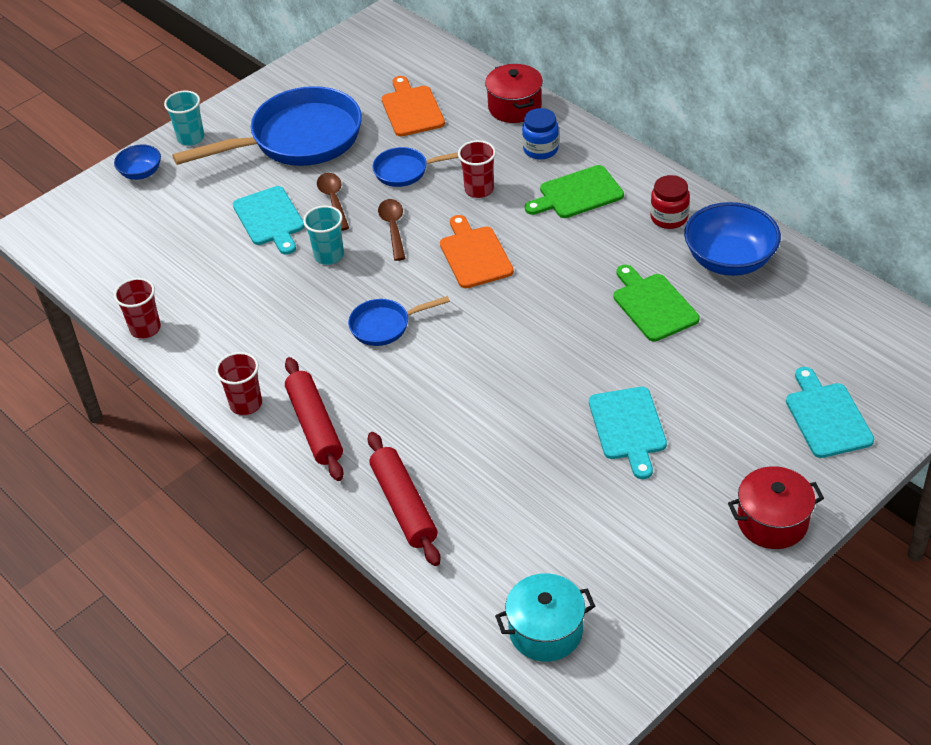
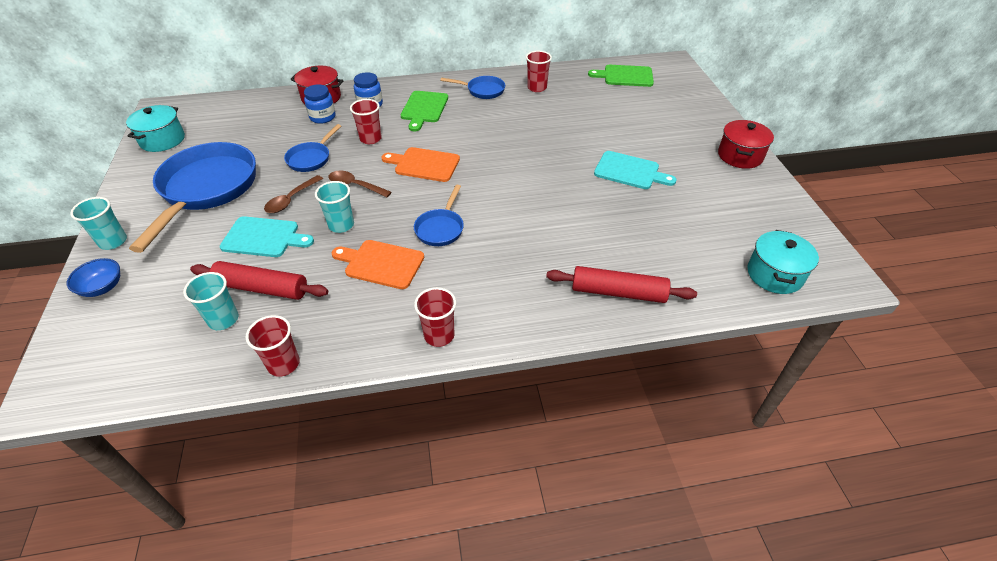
camera: 60 degrees left, 0 degrees up
(162, 263) = (223, 319): none -> turquoise cup
(315, 426) = (501, 305): red rolling pin -> red rolling pin (262, 288)
(333, 200) = (291, 200): brown spoon -> brown spoon turned 75 degrees counterclockwise
(338, 60) = (162, 140): none -> turquoise pot
(411, 109) = (260, 132): orange cutting board -> orange cutting board (381, 264)
(481, 132) = (322, 117): none -> blue jar
(653, 305) = (543, 123): green cutting board -> green cutting board (625, 76)
(669, 218) = (482, 90): red jar -> blue pan
(729, 260) = (537, 88): blue bowl -> red cup
(826, 417) = (678, 109): turquoise cutting board -> none

